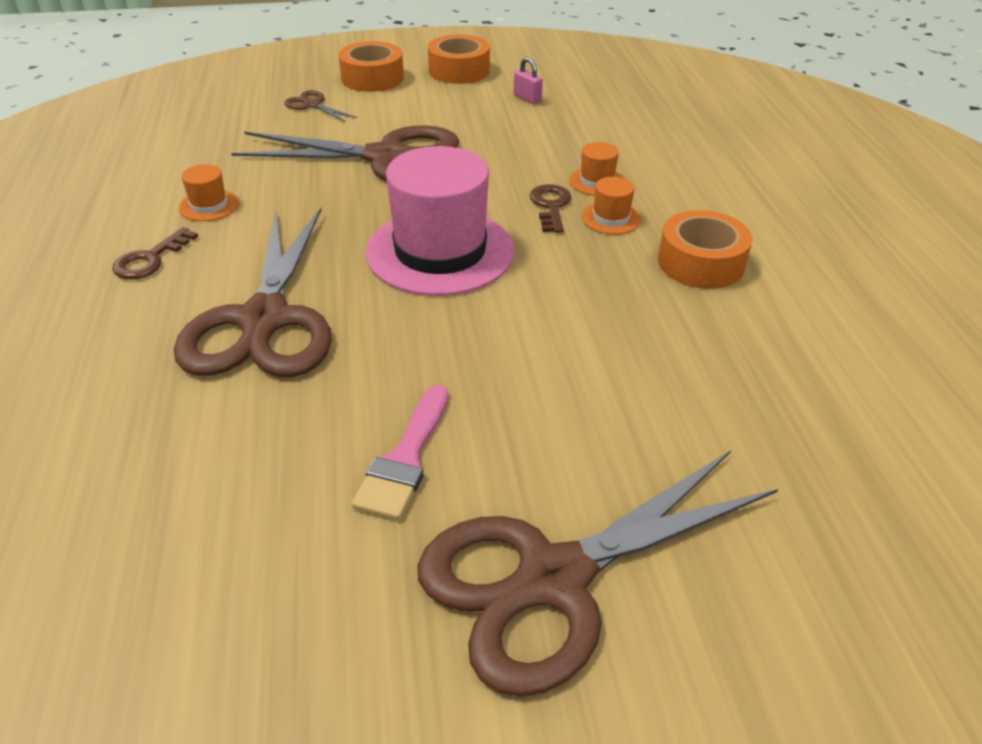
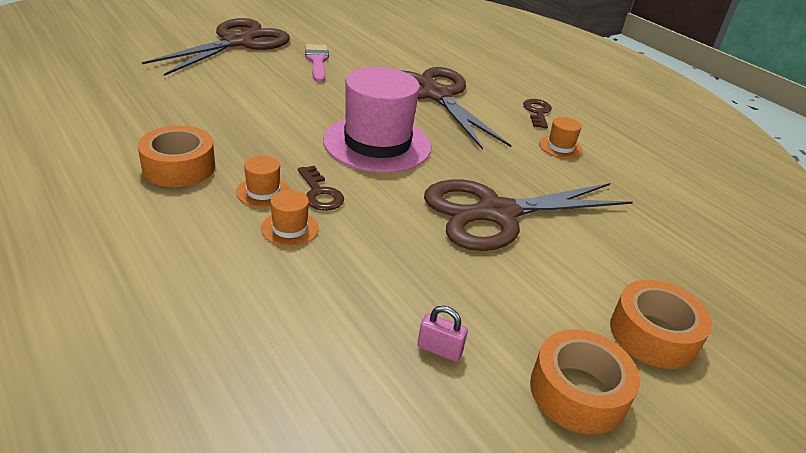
camera: 150 degrees right, 5 degrees down
(312, 105) = (644, 265): brown scissors -> none

